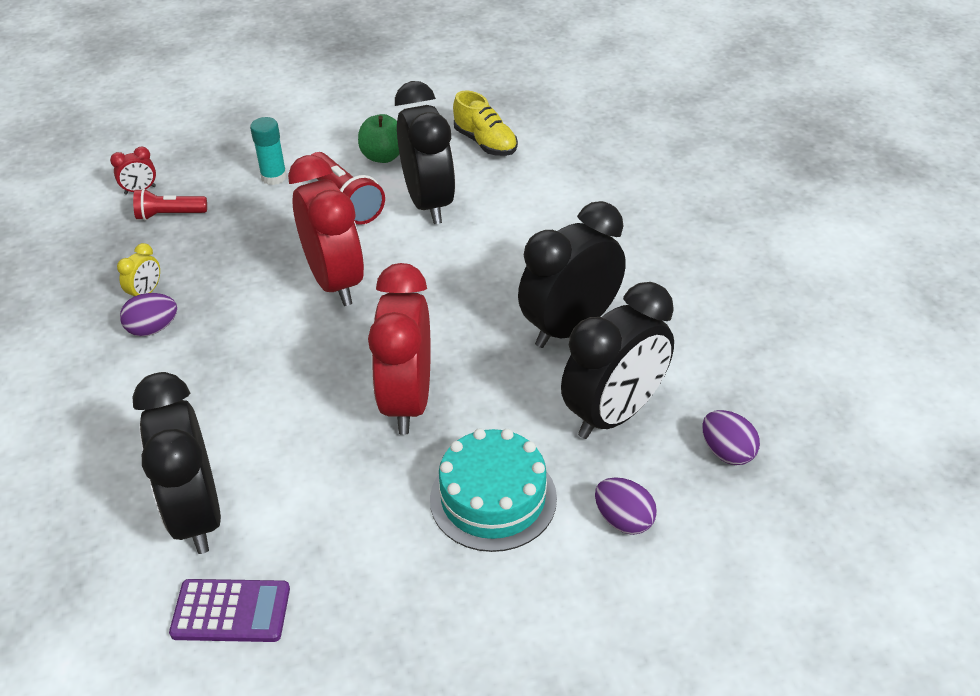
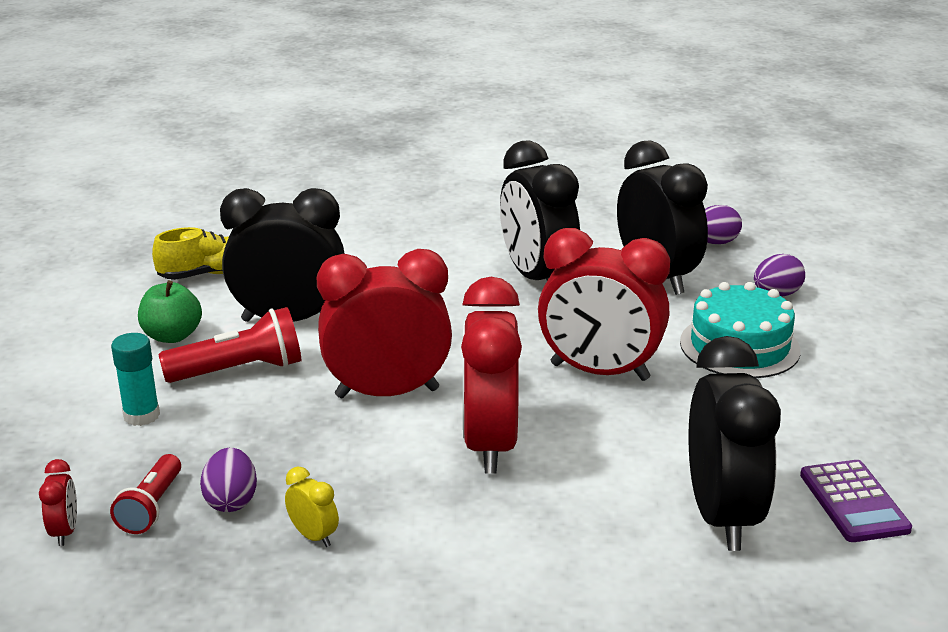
camera: 75 degrees left, 15 degrees down
(153, 329) = (392, 533): purple egg -> purple egg (231, 501)
(196, 515) = (722, 516): black clock -> black clock turned 90 degrees counterclockwise
(231, 611) = (854, 502): purple calculator -> purple calculator turned 150 degrees clockwise
(274, 354) = (490, 445): none -> red clock

